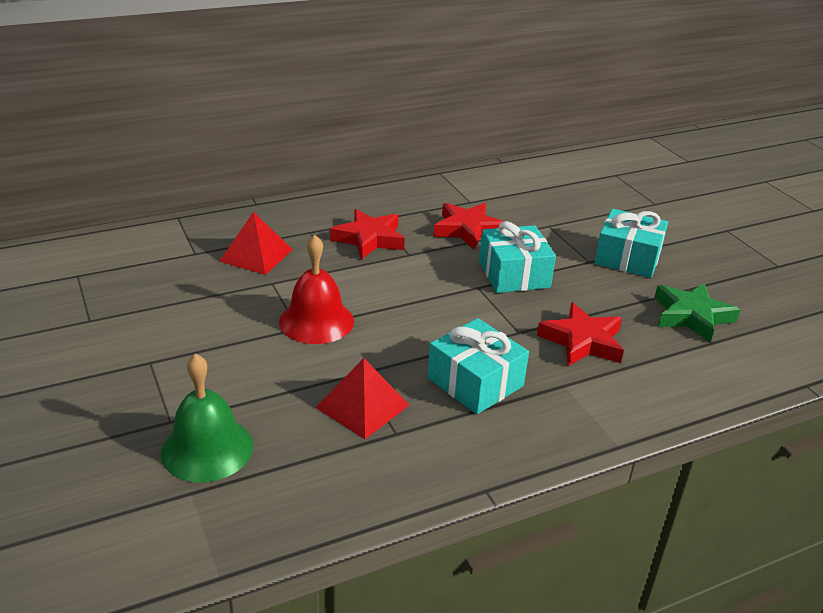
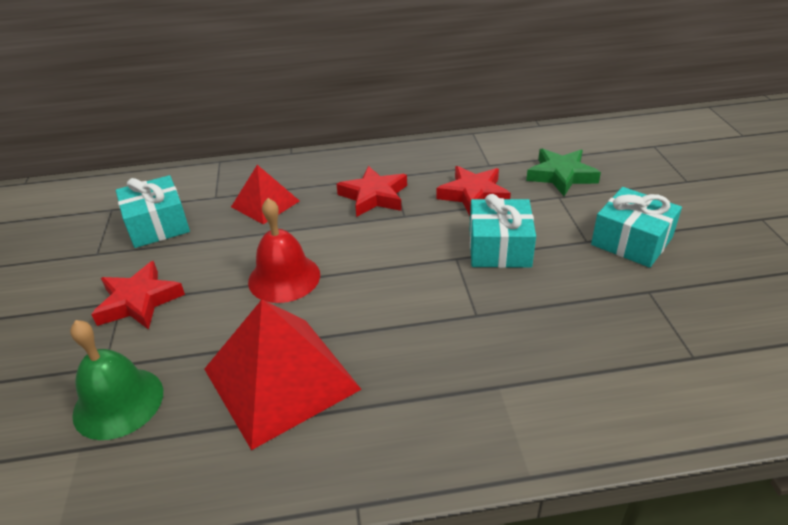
camera: 20 degrees right, 5 degrees up
(362, 406) = (281, 379): red pyramid -> red pyramid, size x1.74
(475, 382) = (405, 368): turquoise gift -> turquoise gift (157, 225)
(582, 341) = (541, 335): red star -> red star (139, 301)
(691, 316) = (680, 320): green star -> green star (561, 176)

